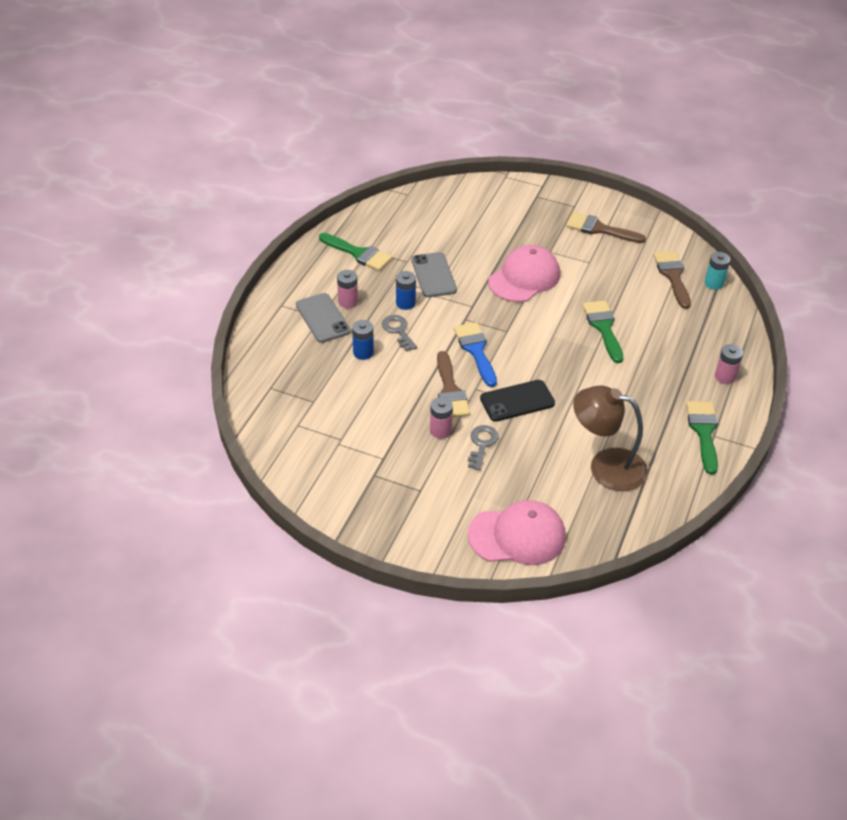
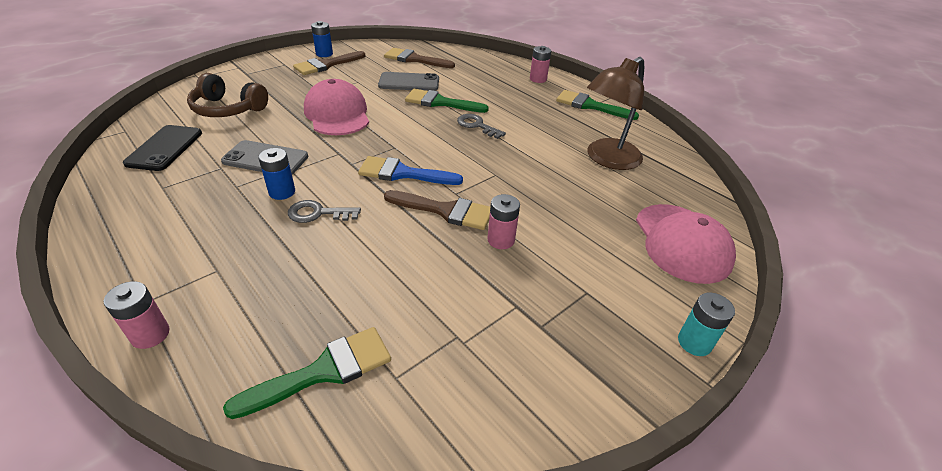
camera: 65 degrees left, 5 degrees down
(323, 318) = (221, 268): grey phone -> grey phone (409, 82)
(348, 302) = (222, 235): pink battery -> pink battery (150, 334)
(358, 253) = (156, 196): green brush -> green brush (323, 371)
(363, 352) = (322, 255): blue battery -> blue battery (324, 54)
(476, 220) = (228, 109): none -> brown headphones
(482, 444) = (539, 218): grey key -> grey key (477, 125)
(517, 401) = (493, 175): black phone -> black phone (165, 148)
(517, 536) = (682, 243): pink cap -> pink cap turned 150 degrees clockwise
(714, 283) = (439, 50): turquoise battery -> turquoise battery (694, 342)

